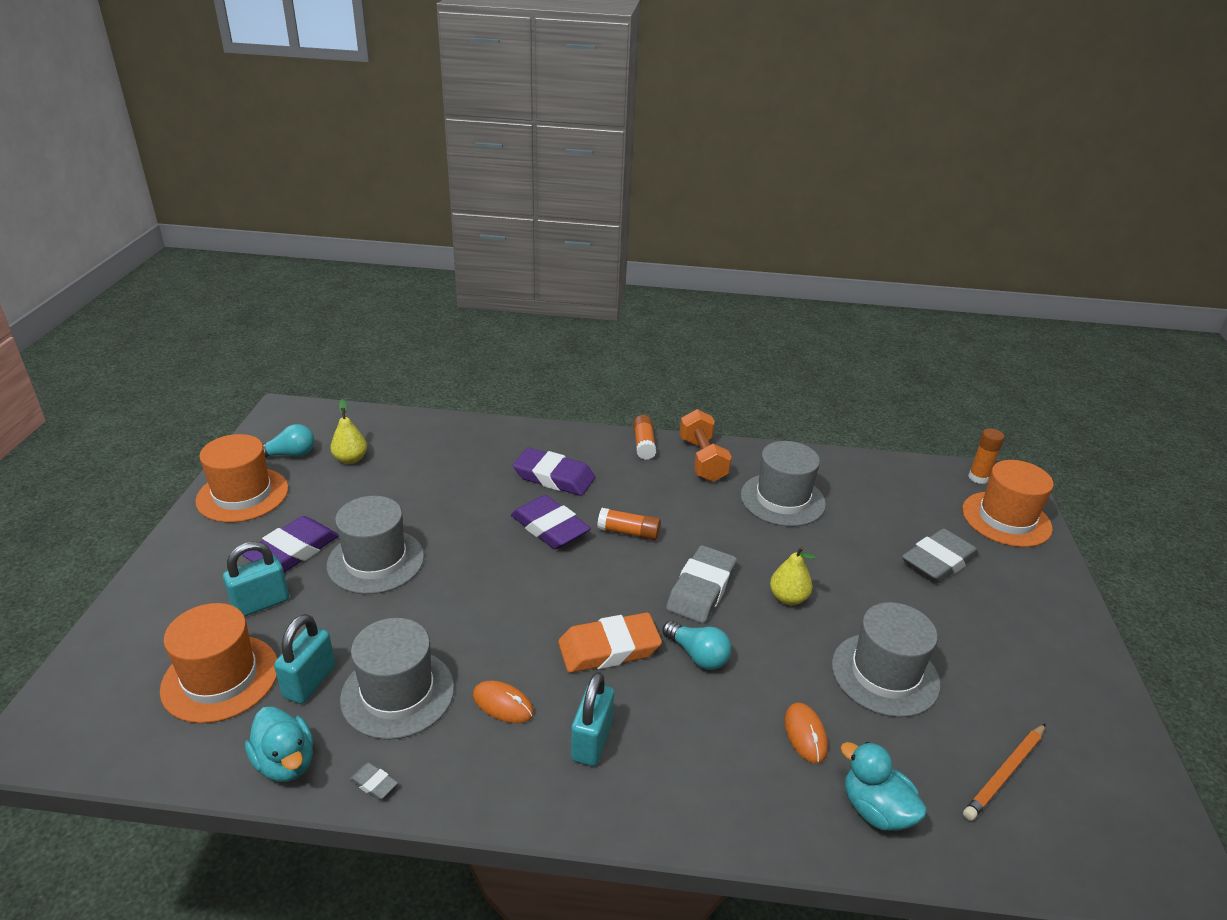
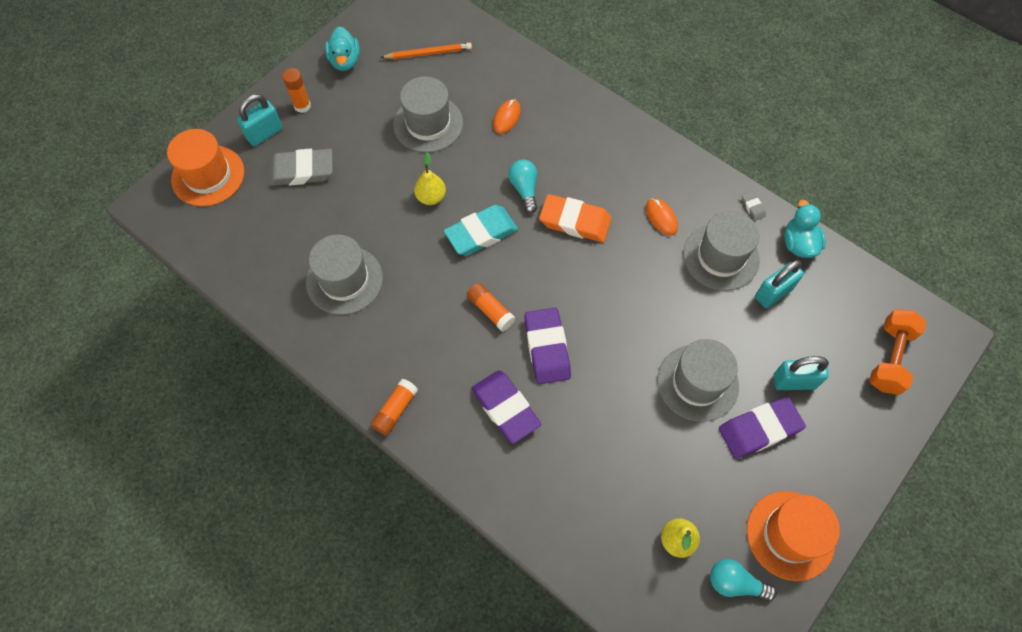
camera: 145 degrees left, 30 degrees up
(220, 678) = (830, 325): orange hat -> none
(591, 741) = (623, 171): turquoise padlock -> turquoise padlock (264, 133)
(701, 589) = (481, 233): grey eraser -> turquoise eraser
(702, 460) = (362, 360): orange dumbbell -> orange dumbbell (889, 358)
(875, 810) = (508, 71): turquoise duck -> turquoise duck (345, 61)
(978, 478) = (170, 219): orange glue stick -> orange glue stick (302, 106)

